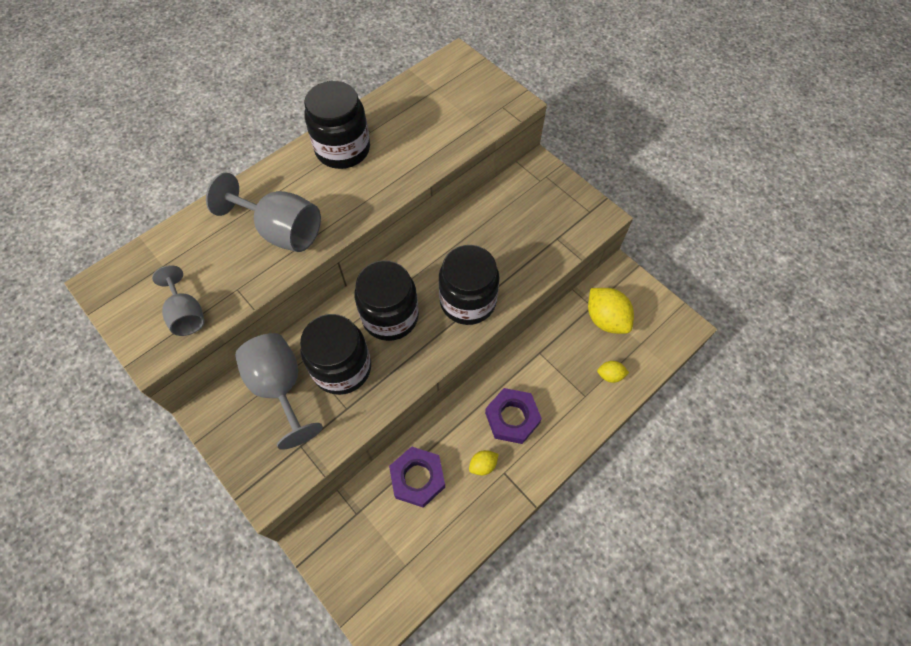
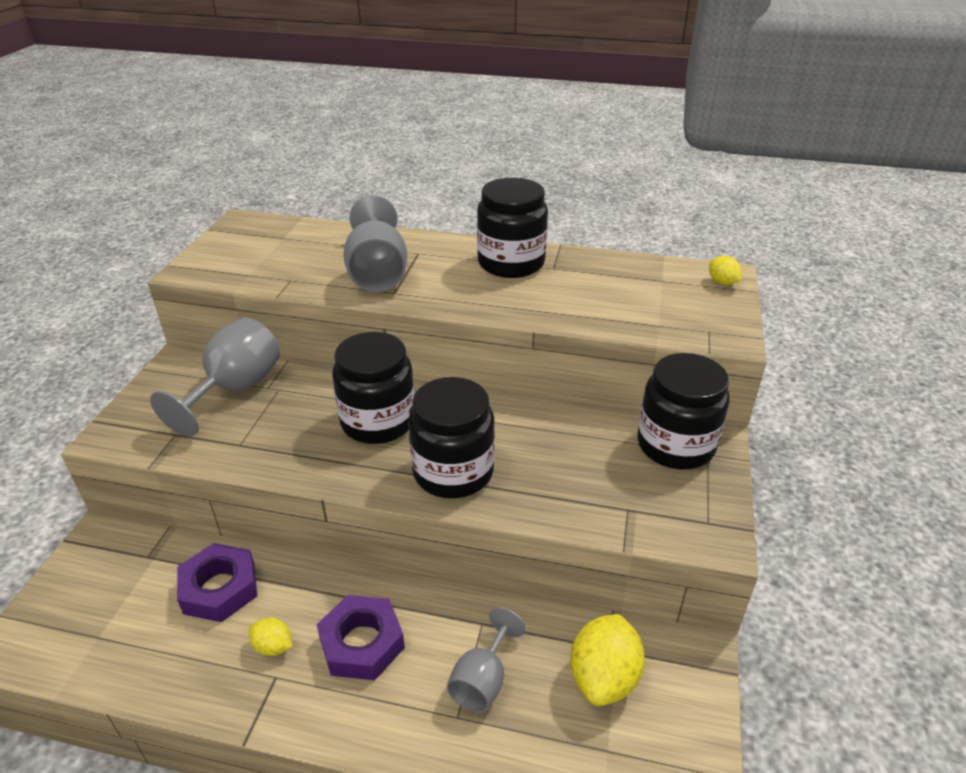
camera: 55 degrees right, 25 degrees down
(187, 314) = (242, 268): grey goblet -> grey goblet (482, 680)
(342, 368) = (287, 418): black jar -> black jar (675, 445)
(610, 375) = (516, 733): yellow lemon -> yellow lemon (722, 282)

